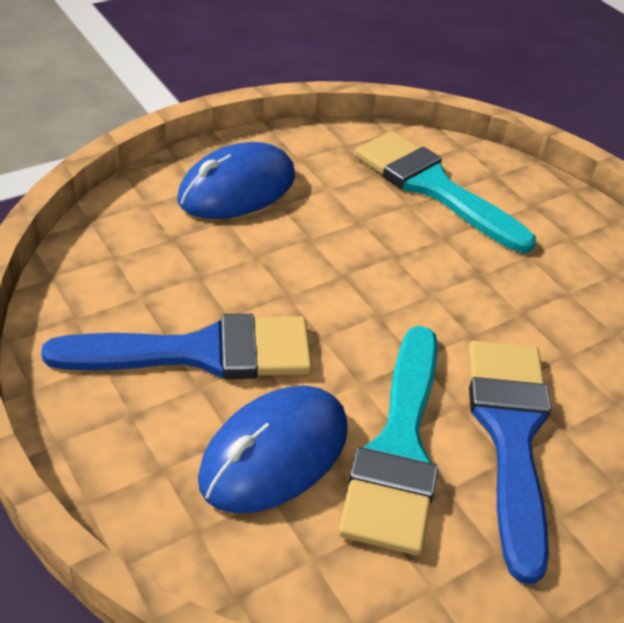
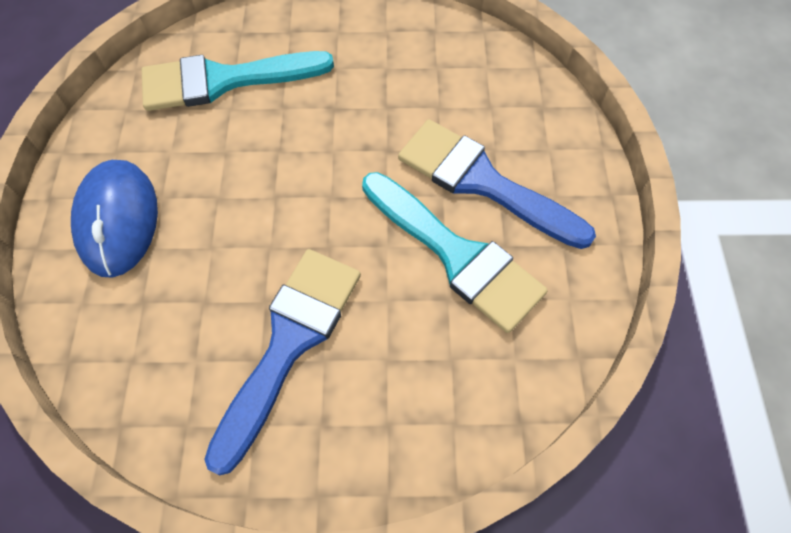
camera: 55 degrees left, 20 degrees up
(274, 454) = (417, 338): blue mouse -> none

